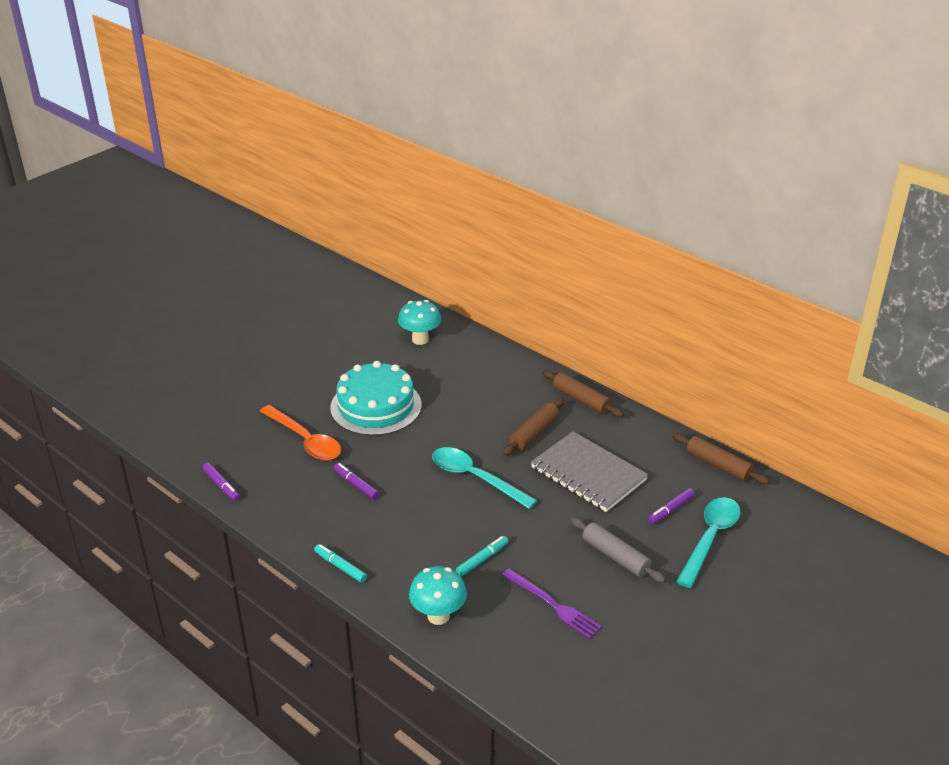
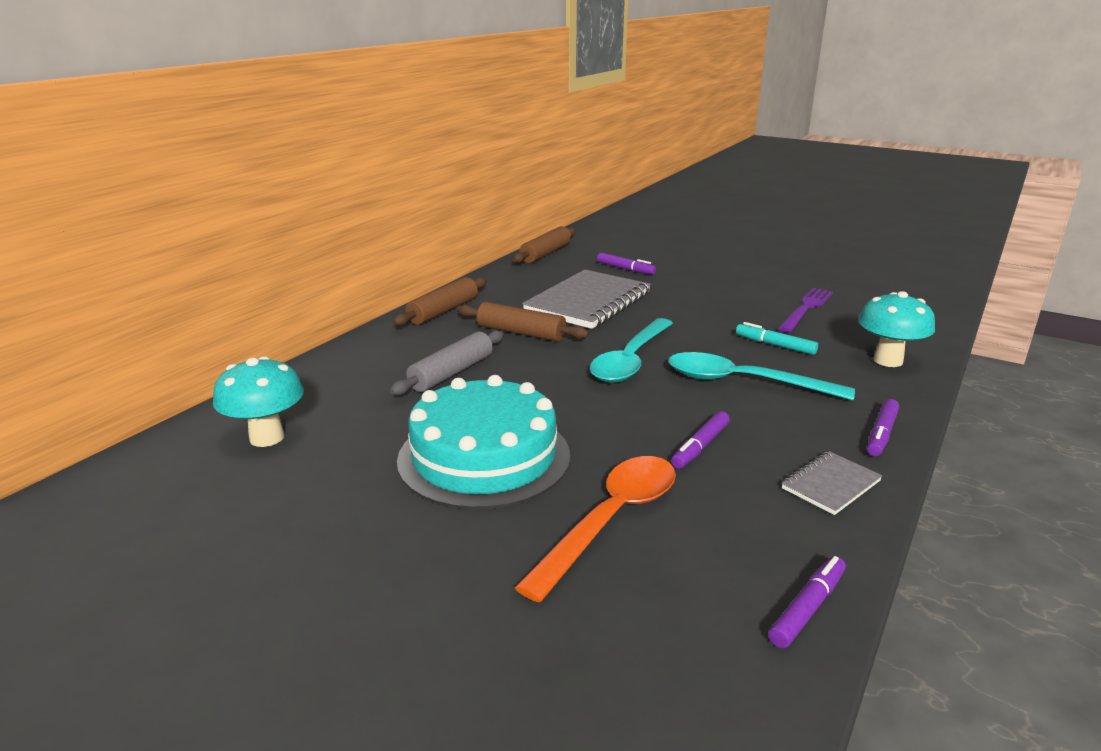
camera: 100 degrees left, 10 degrees down
(300, 524) = (831, 485): none -> grey notebook
(340, 567) = (881, 434): turquoise marker -> purple marker
(615, 556) = (711, 287): grey rolling pin -> grey rolling pin (452, 373)
(710, 539) = (656, 256): turquoise spoon -> turquoise spoon (743, 382)

